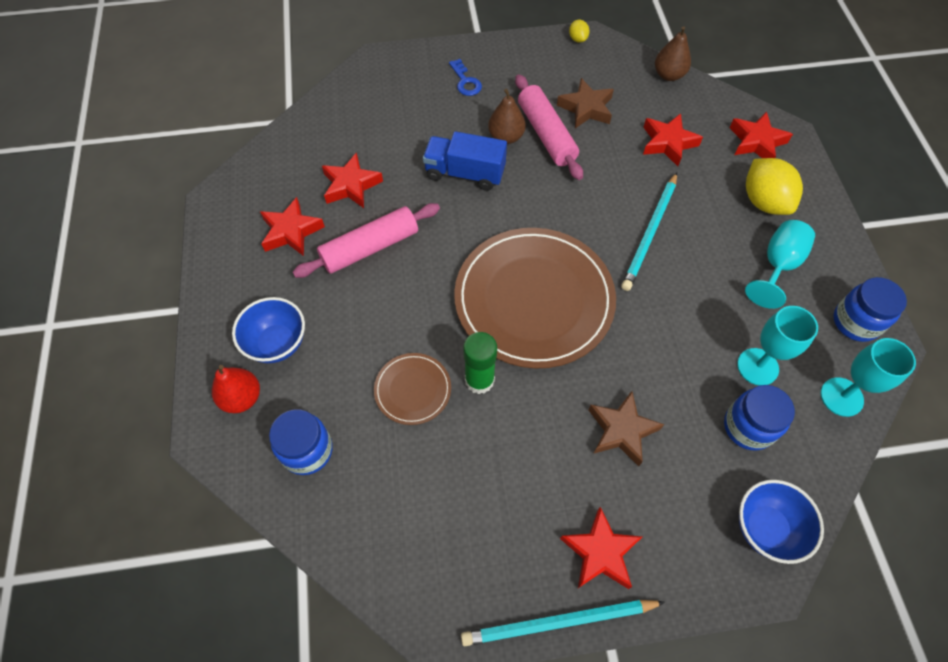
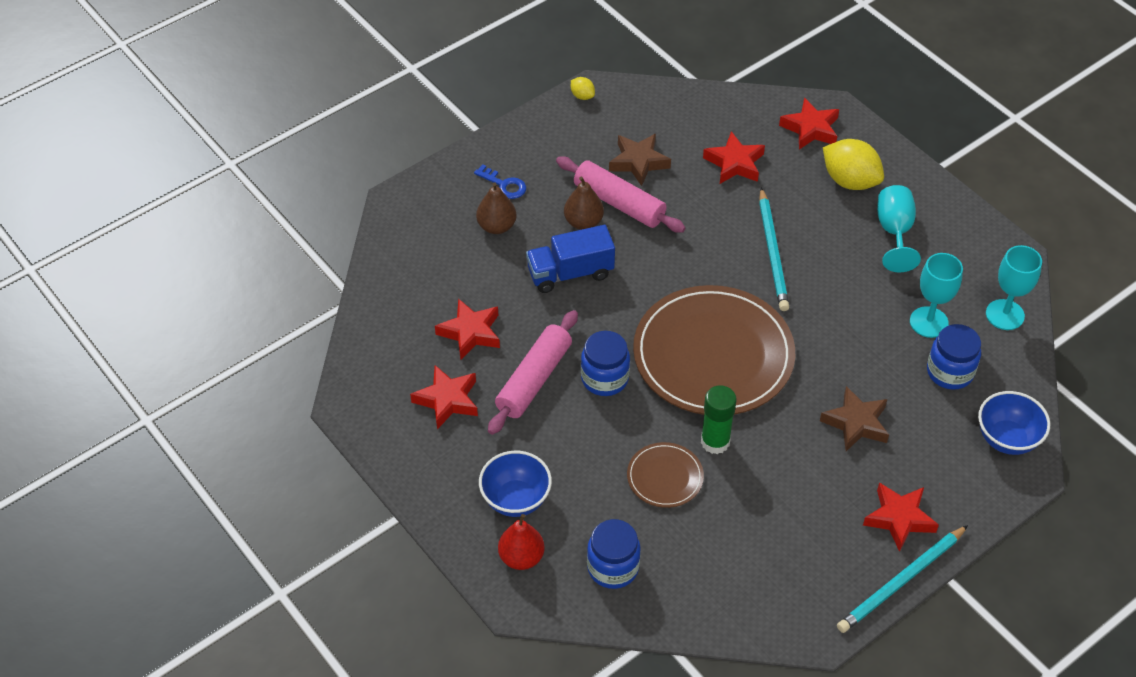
camera: 30 degrees left, 10 degrees down
(668, 75) = (692, 97): brown pear -> brown pear (496, 226)
(855, 322) = (982, 250): blue jar -> blue jar (605, 378)

